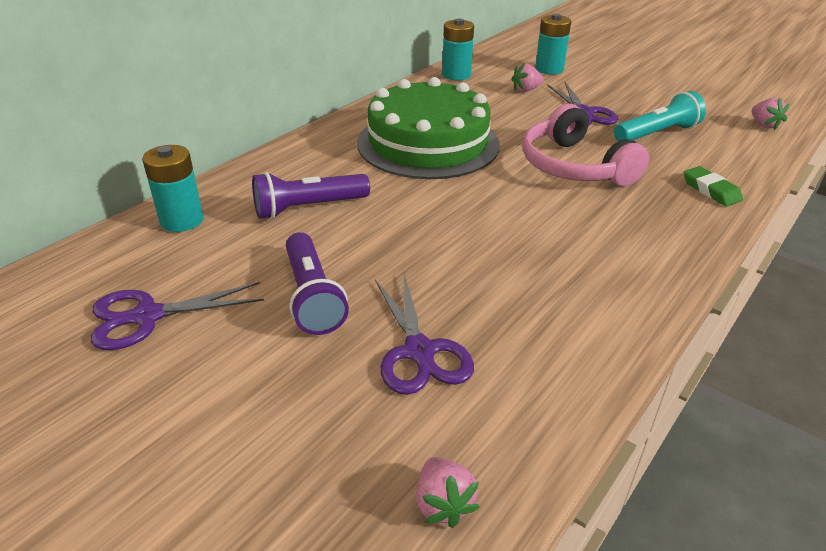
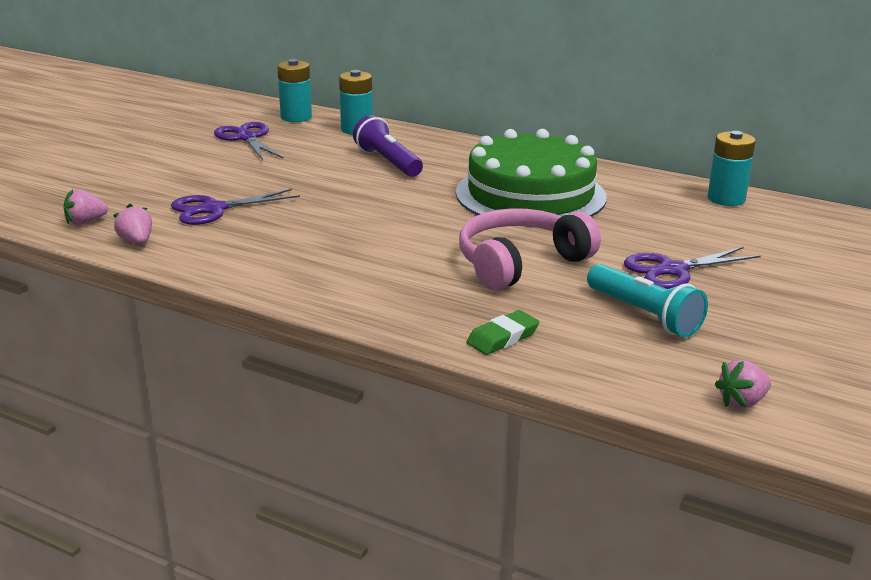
camera: 80 degrees right, 10 degrees down
(312, 296) = (272, 175): purple flashlight -> none
(525, 90) = (716, 237): pink strawberry -> pink strawberry (136, 242)
(549, 69) = (807, 251): turquoise battery -> turquoise battery (296, 117)

